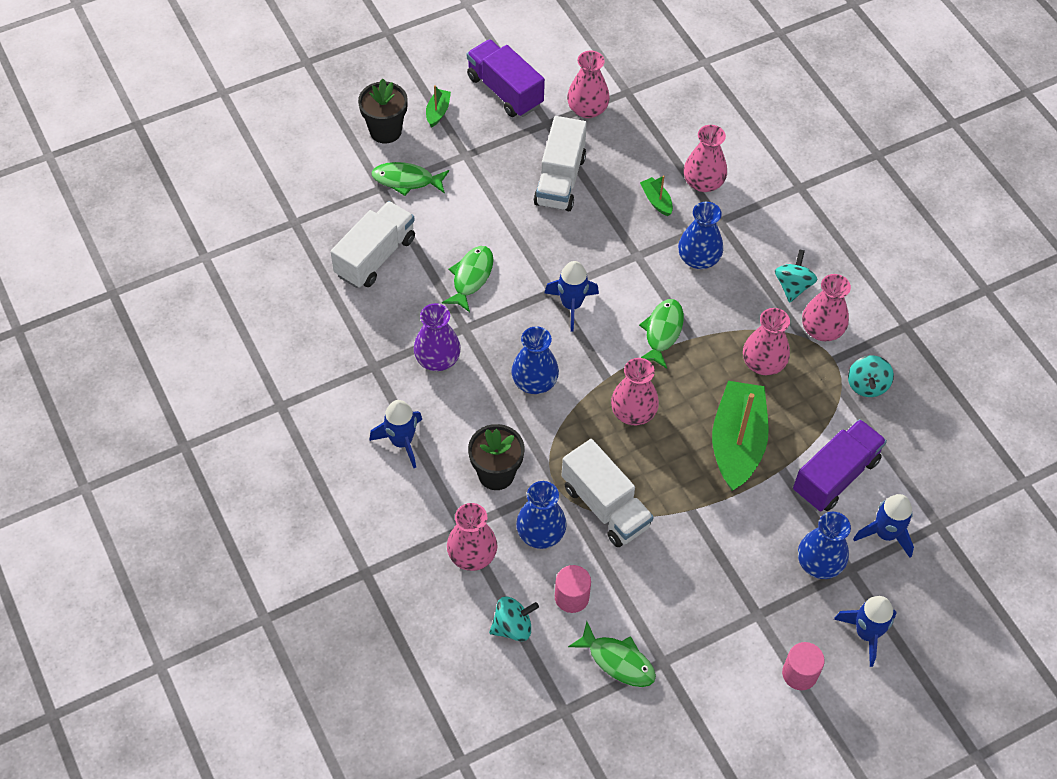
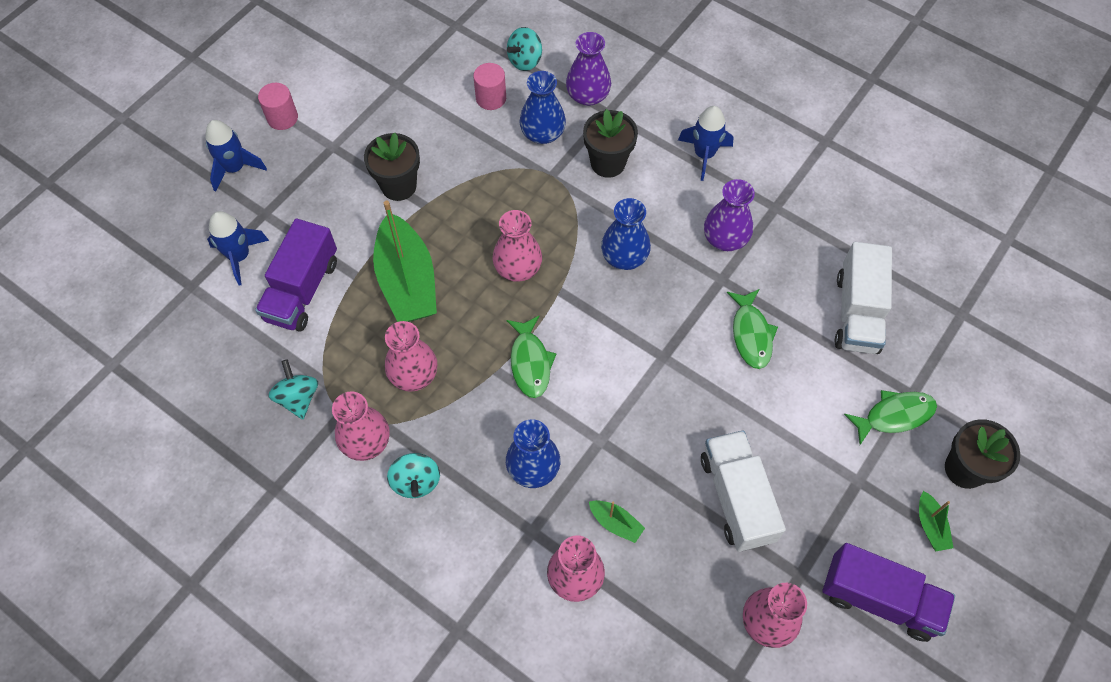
camera: 155 degrees right, 5 degrees up
(472, 555) = (588, 95): pink vase -> purple vase
(571, 305) = (635, 350): blue rocket -> none
(605, 506) = (500, 176): white truck -> none
(618, 661) = (431, 70): green fish -> none
(707, 540) = (399, 186): none -> black flower pot
(819, 563) = (293, 207): blue vase -> none

